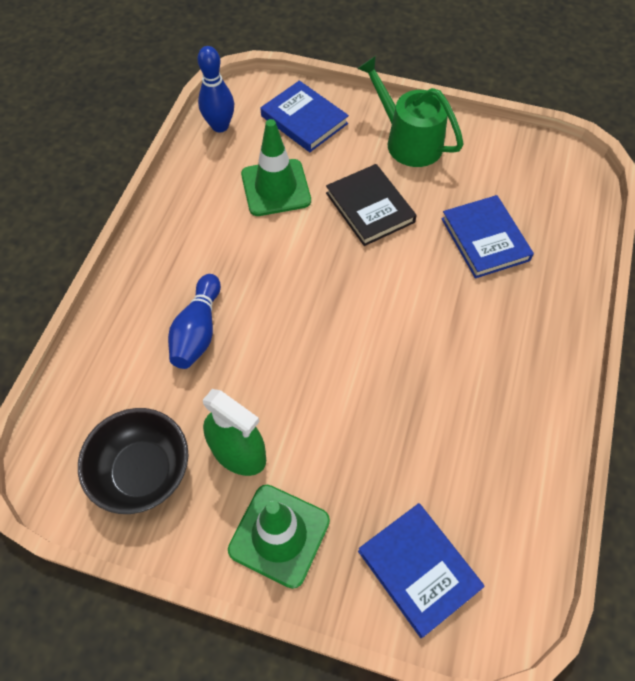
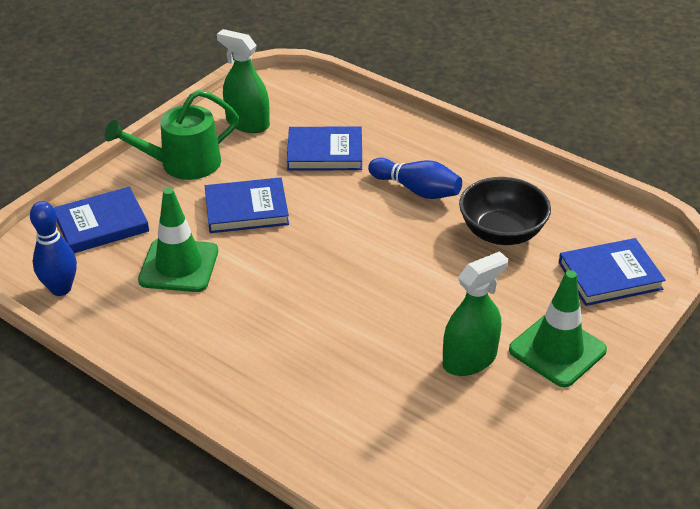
camera: 70 degrees left, 20 degrees down
(143, 471) = (463, 433): black bowl -> black bowl (501, 232)
(198, 331) = (324, 361): blue bowling pin -> blue bowling pin (417, 190)
(369, 207) = (246, 209): black book -> blue book
(494, 164) = (247, 123): none -> green spray bottle

